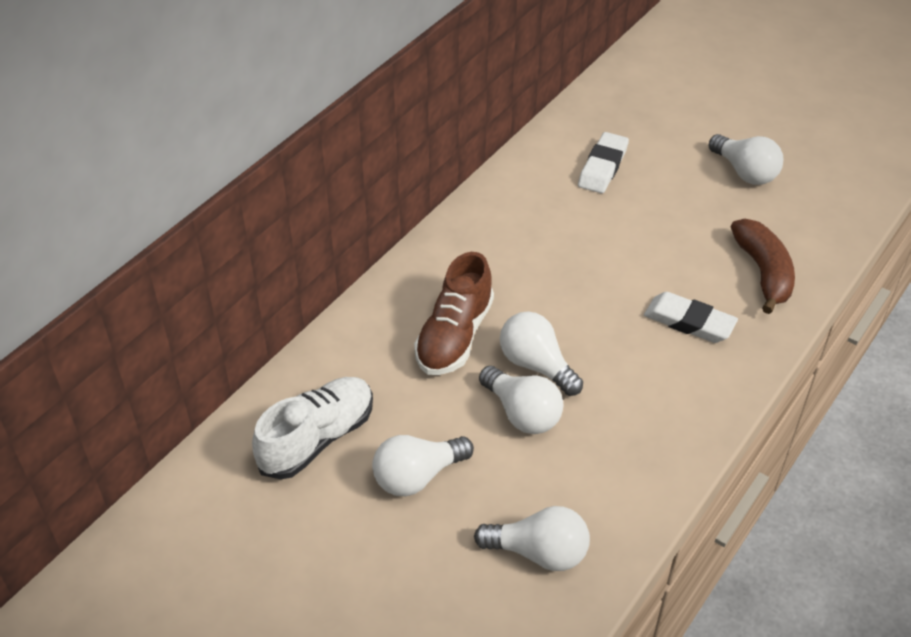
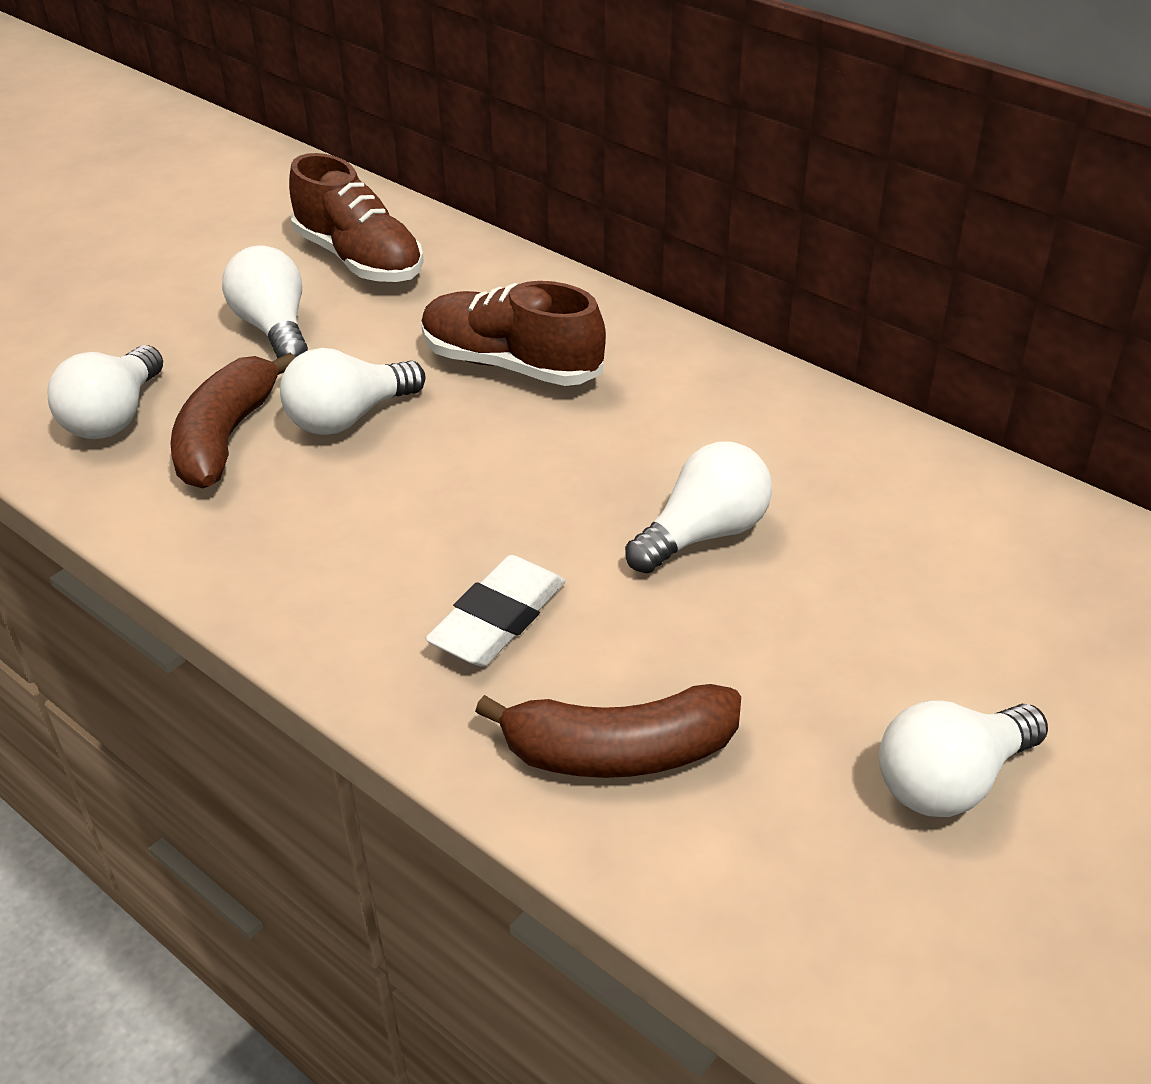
camera: 95 degrees right, 5 degrees down
(317, 439) = (359, 259): white shoe -> brown shoe
(536, 365) = (437, 437): white light bulb -> white light bulb (703, 534)
(553, 478) = (226, 437): none -> brown banana
(603, 167) = (932, 555): white eraser -> none

